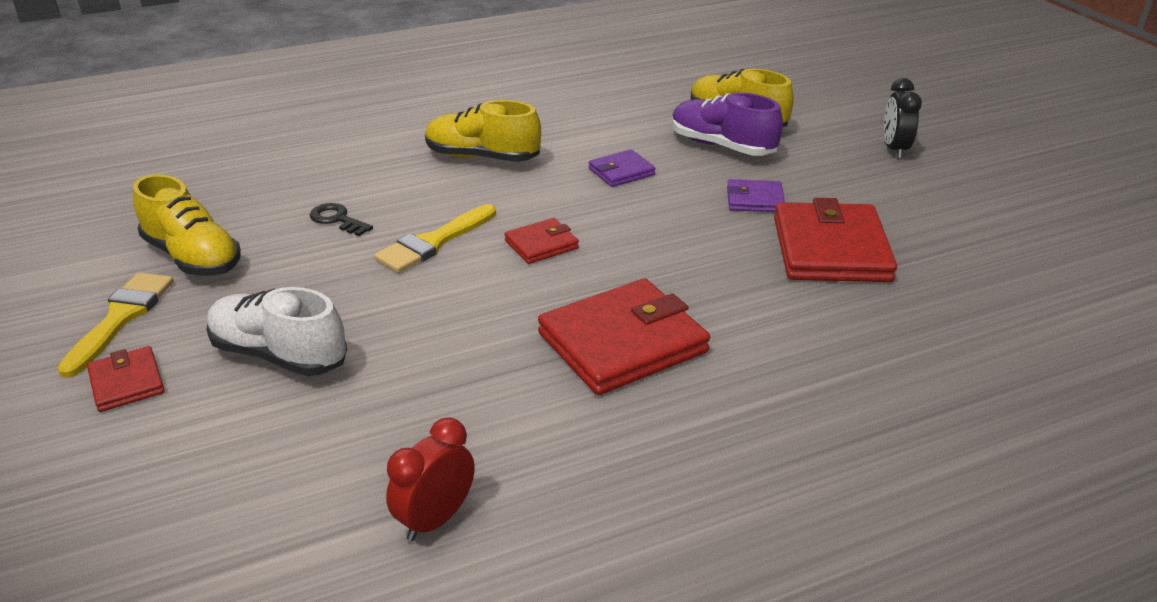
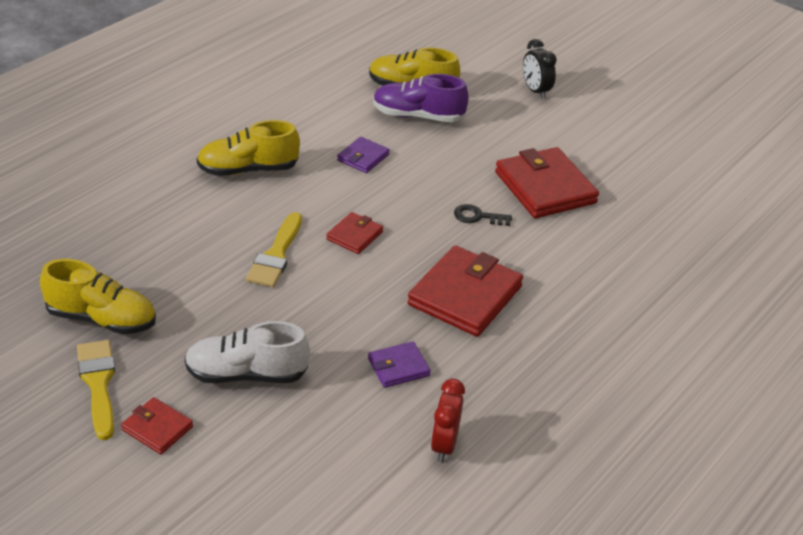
camera: 30 degrees left, 5 degrees up
(337, 219) = (184, 255): black key -> black key (477, 217)
(754, 200) = (471, 159): purple wallet -> purple wallet (398, 367)

